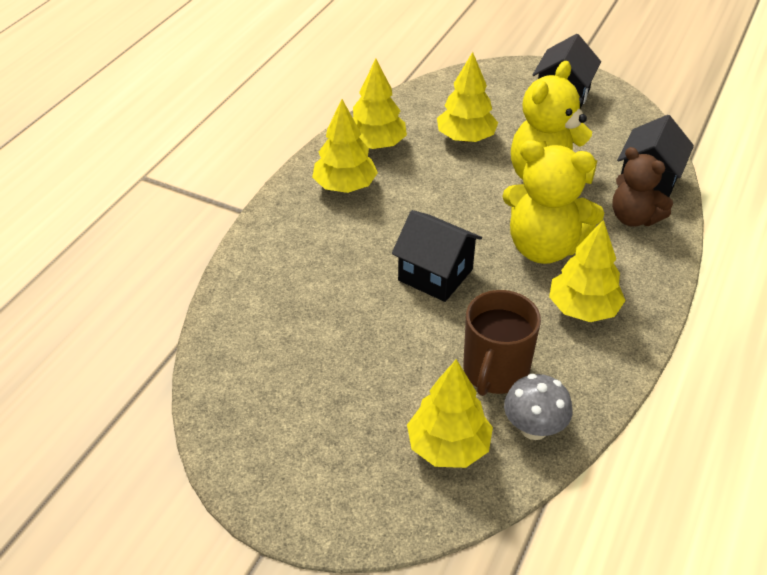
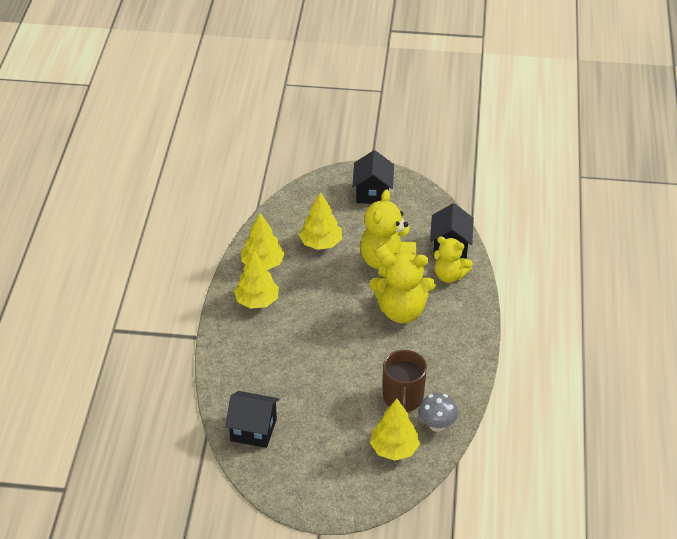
camera: 20 degrees left, 0 degrees up
(435, 275) = (343, 348): black house -> black house (253, 430)
(583, 309) = (439, 346): yellow tree -> none
(634, 218) = (449, 276): brown teddy bear -> yellow teddy bear

